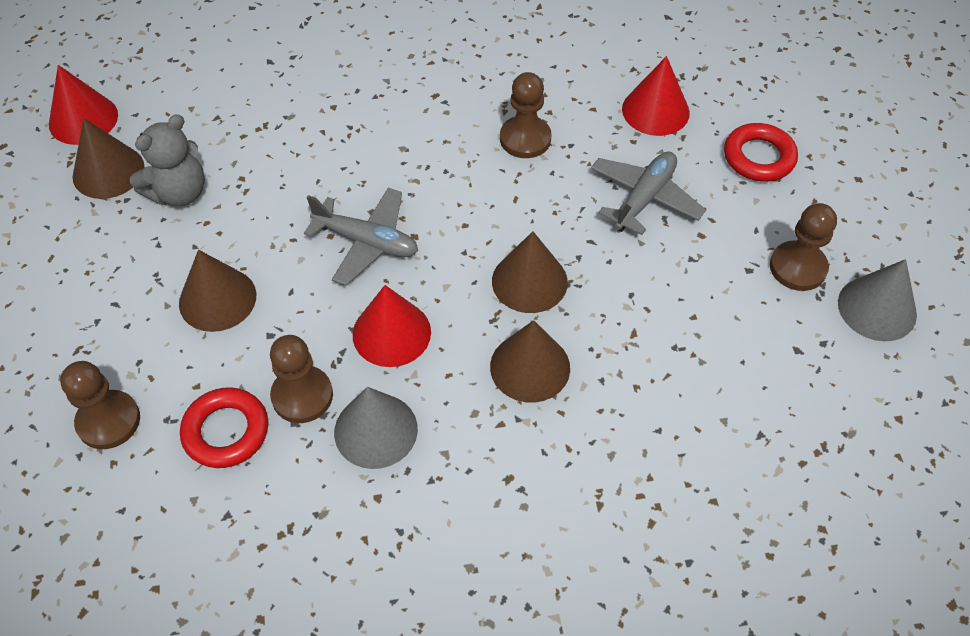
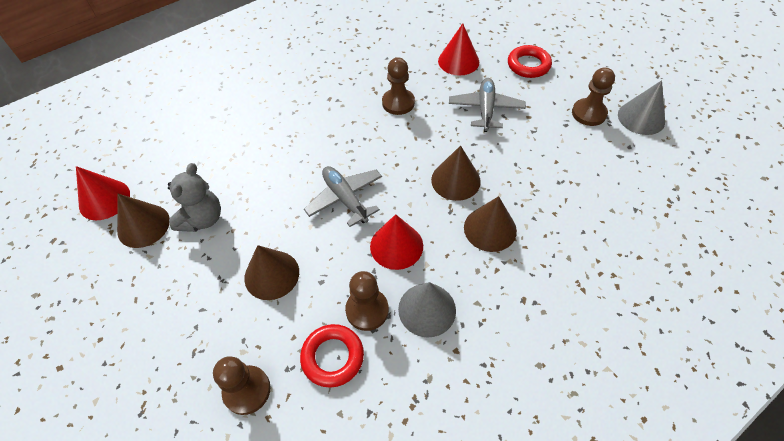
camera: 25 degrees left, 0 degrees up
(367, 242) = (345, 198): grey plane -> grey plane turned 120 degrees counterclockwise

